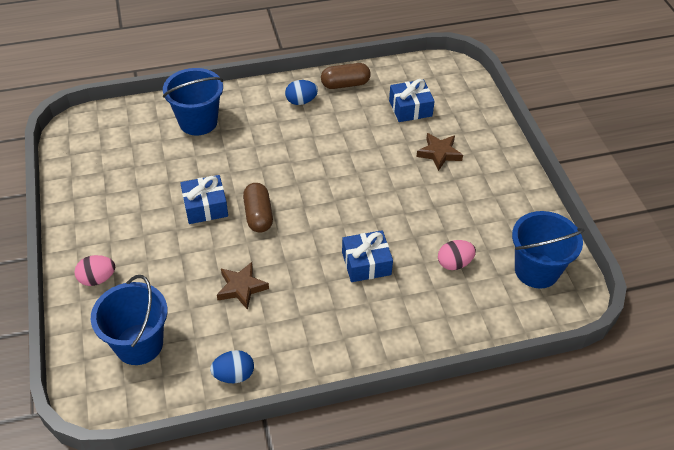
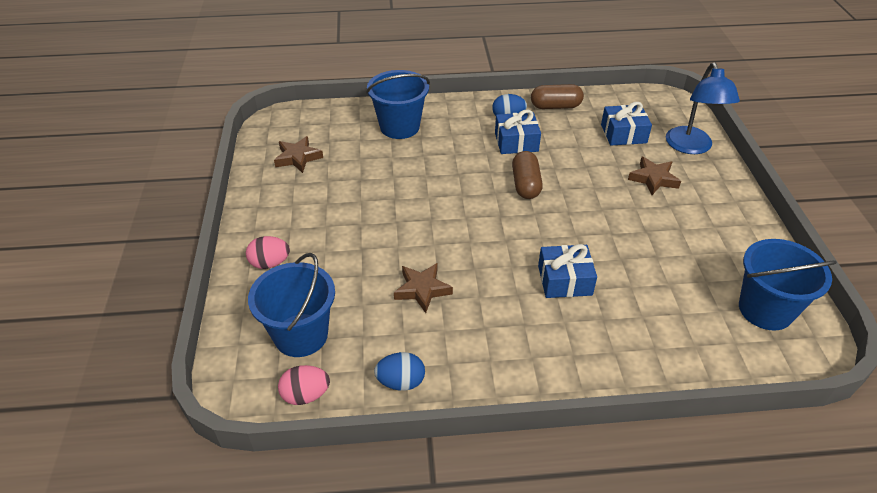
camera: 10 degrees right, 5 degrees down
(104, 166) = (298, 157): none -> brown star
(205, 207) = (395, 205): blue gift -> blue gift (516, 142)
(258, 215) = (450, 219): brown capsule -> brown capsule (525, 184)
(454, 263) = (667, 291): pink egg -> pink egg (306, 395)
(472, 116) = (691, 147): none -> blue lamp

